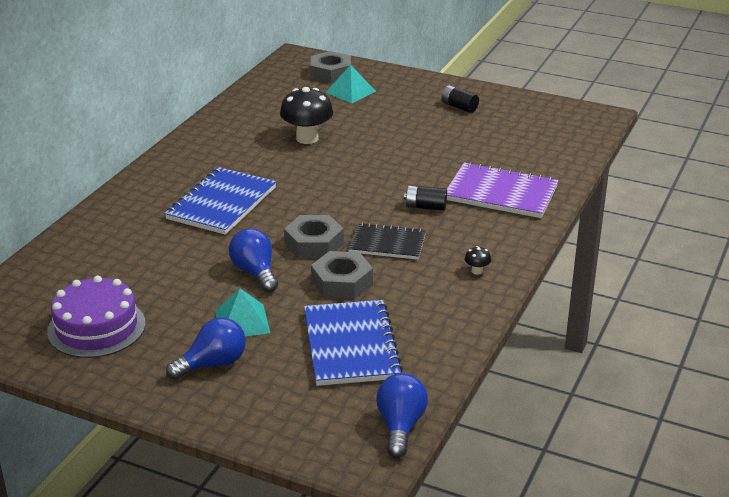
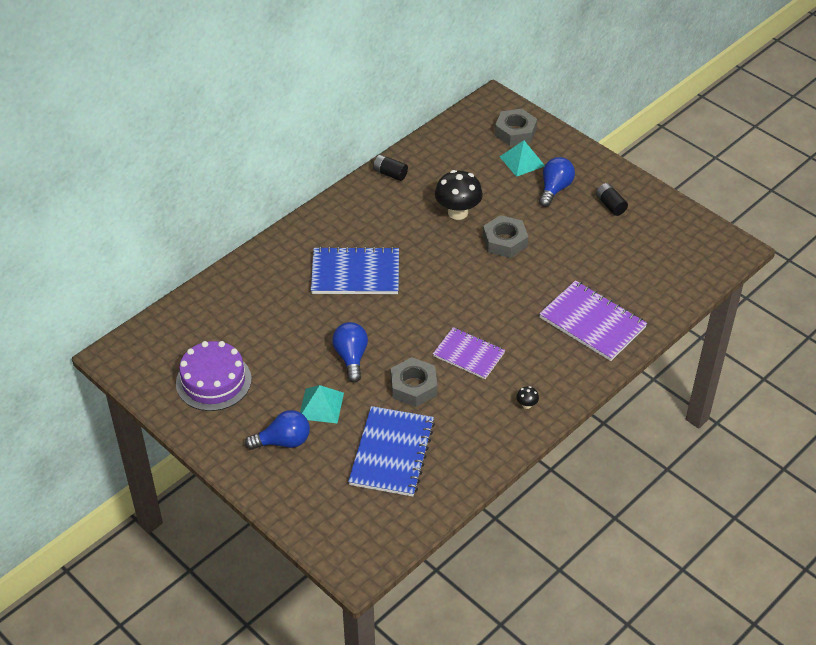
camera: 20 degrees right, 15 degrees up
(221, 203) = (355, 273): blue notebook -> blue notebook turned 45 degrees clockwise
(314, 244) = (410, 339): grey nut -> grey nut (504, 241)
(387, 243) = (468, 354): black notebook -> purple notebook
(400, 426) = (393, 540): blue light bulb -> blue light bulb (554, 189)
(425, 207) = (520, 321): black battery -> black battery (390, 174)

